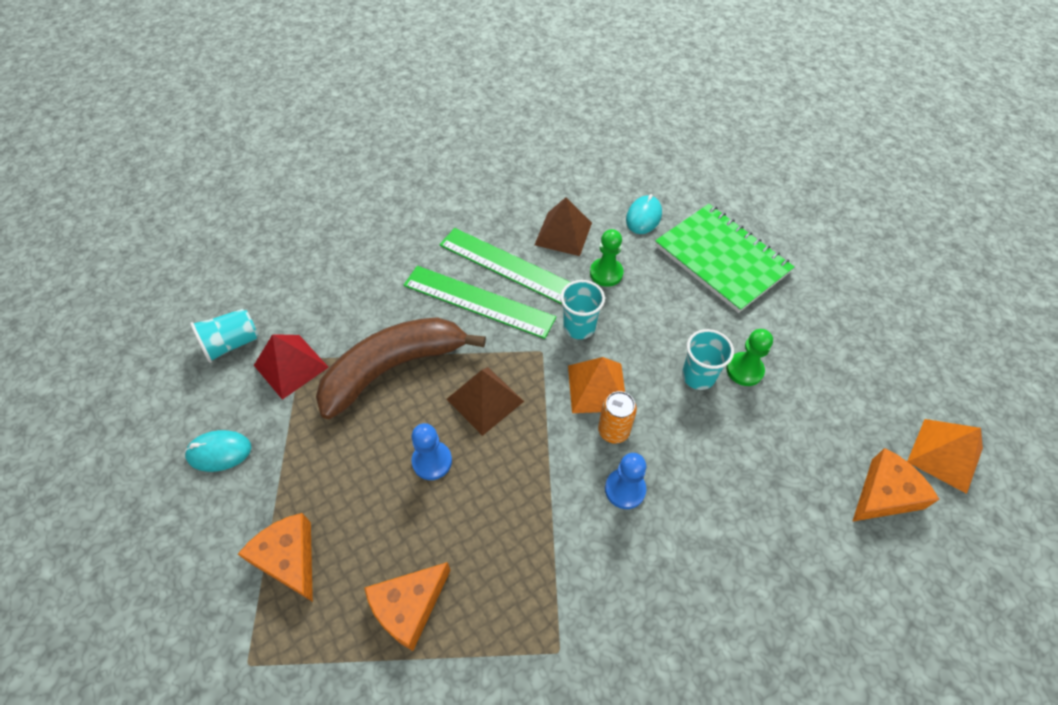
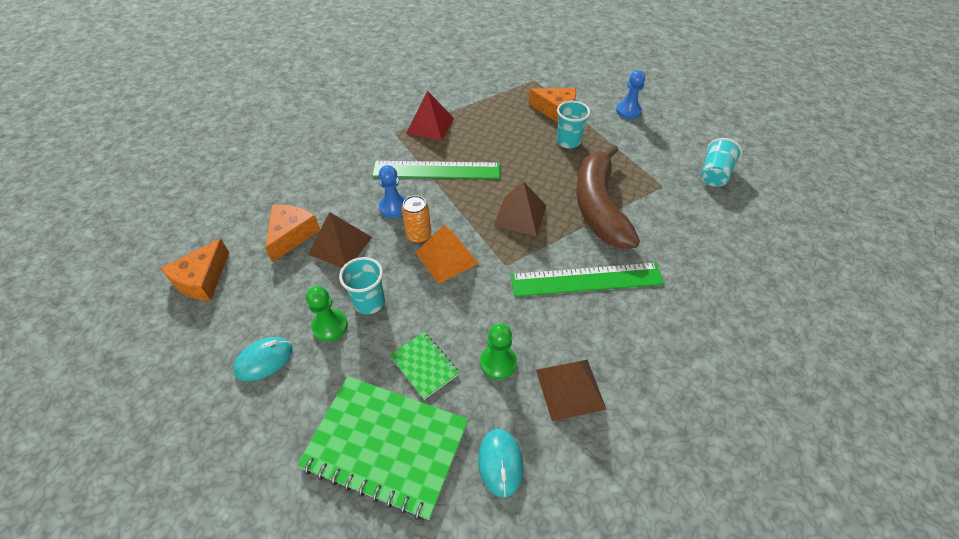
camera: 150 degrees right, 5 degrees down
(219, 452) = (643, 129): turquoise mouse -> turquoise mouse (264, 360)
(291, 366) = (662, 179): red pyramid -> red pyramid (430, 125)
(393, 368) = (599, 207): brown banana -> brown banana turned 150 degrees clockwise
(409, 606) = (481, 118): orange cheese -> orange cheese (291, 235)
(432, 461) = (523, 172): blue pawn -> blue pawn (628, 111)
(509, 266) = (590, 324): green ruler -> green ruler (436, 170)
(579, 327) = (489, 297): turquoise cup -> turquoise cup (568, 142)
(669, 298) = (424, 366): none -> green notebook
(710, 462) = (340, 245): none -> brown pyramid
(945, 455) = (144, 330): orange pyramid -> none

